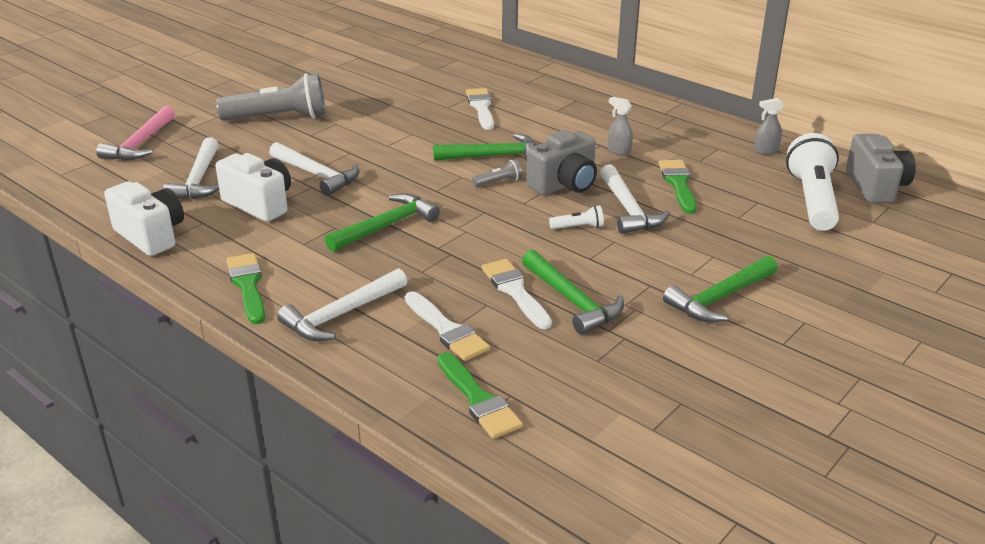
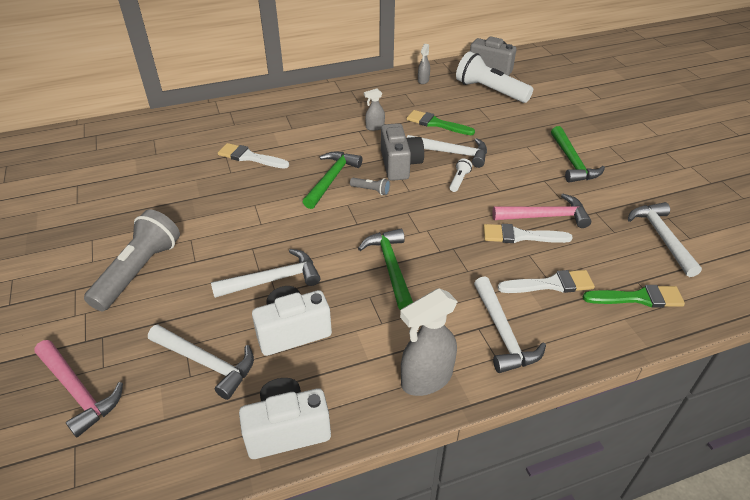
camera: 60 degrees left, 10 degrees up
(248, 285) = (426, 379): green brush -> grey spray bottle
(499, 182) = (371, 190): grey flashlight -> grey flashlight turned 105 degrees clockwise
(572, 300) = (545, 216): green hammer -> pink hammer
(625, 402) = (662, 237): none -> white hammer

